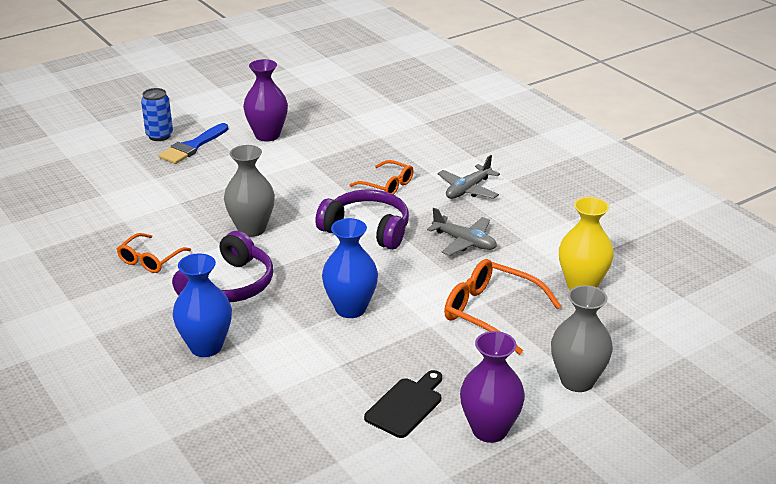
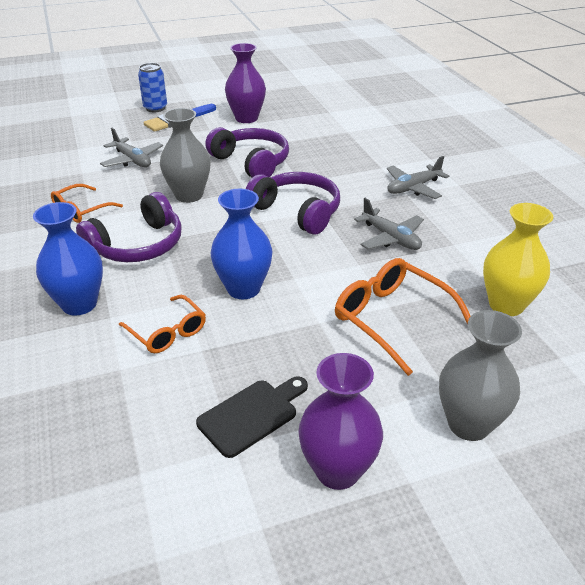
camera: 15 degrees right, 5 degrees up
(170, 199) = (132, 160): none -> grey plane
(297, 185) = (251, 162): none -> purple headphones
(387, 185) = (335, 173): orange glasses -> orange glasses (167, 332)

